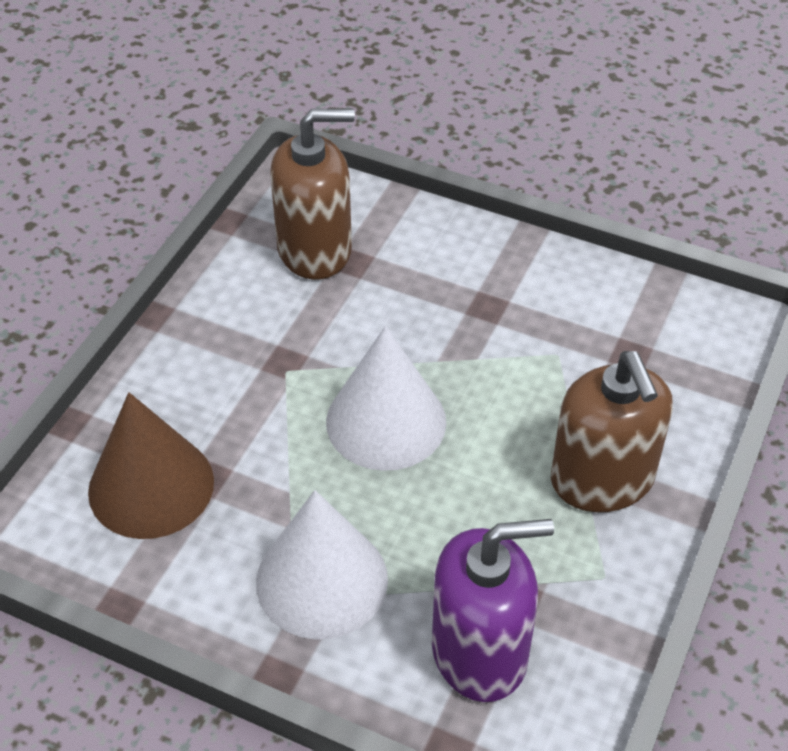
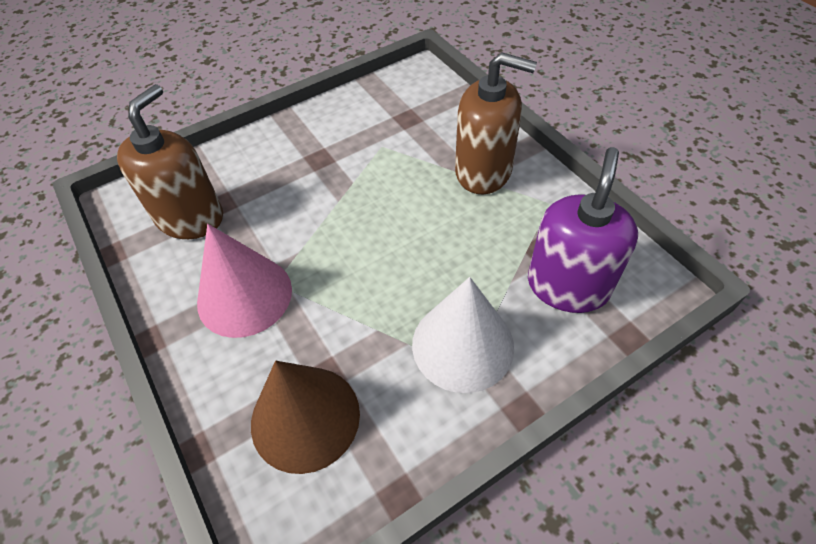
camera: 55 degrees left, 5 degrees up
(252, 355) = (244, 295): none -> pink cone
(386, 421) = (363, 248): white cone -> none

